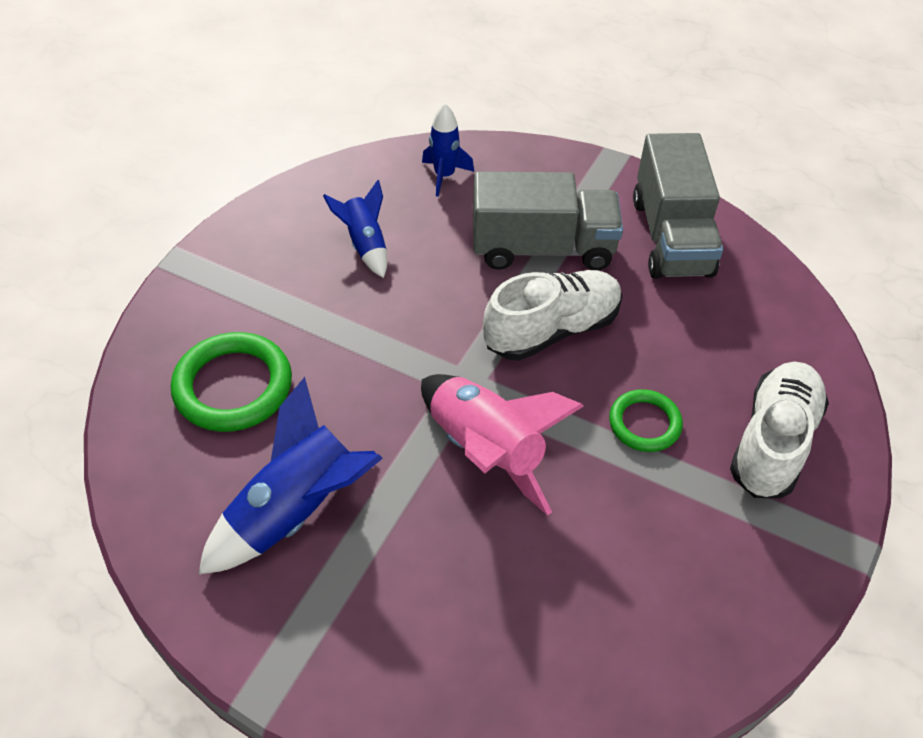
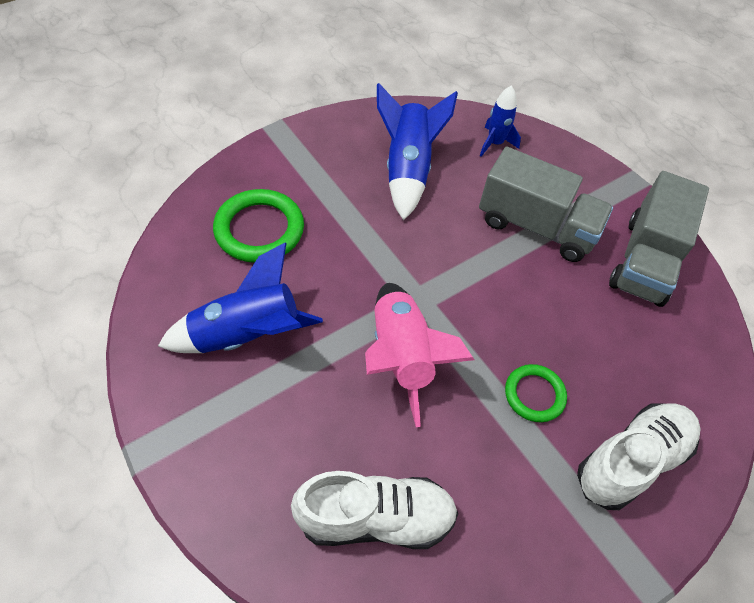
camera: 25 degrees right, 5 degrees up
(365, 245) = (407, 170): blue rocket -> blue rocket, size x1.71
(552, 330) = (506, 290): white shoe -> white shoe (375, 518)

